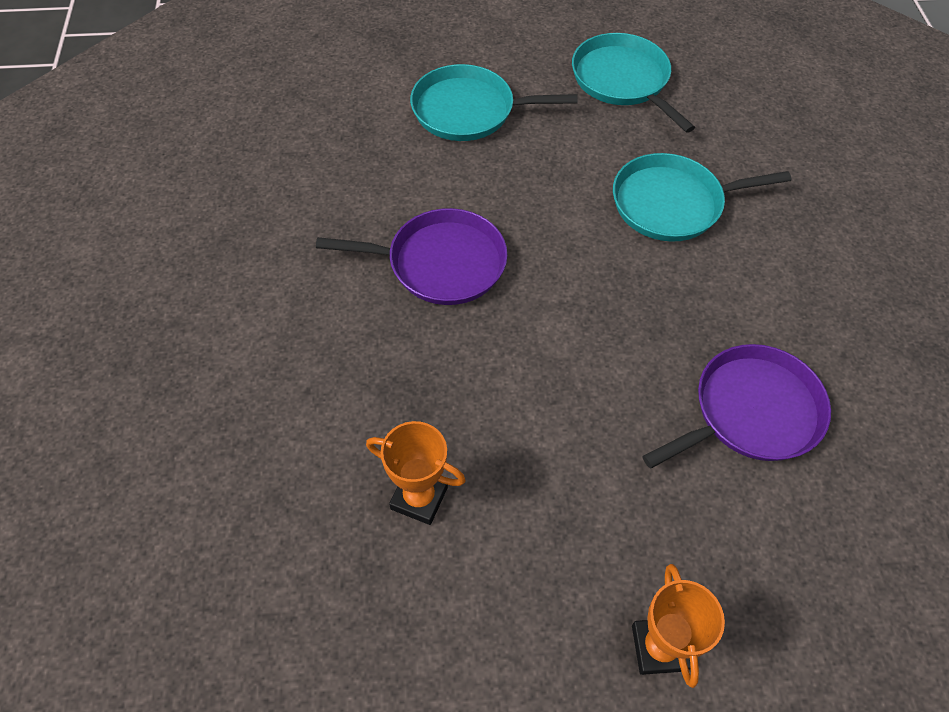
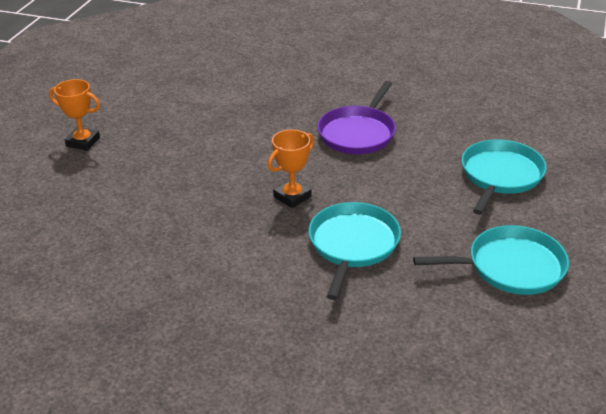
camera: 115 degrees right, 20 degrees down
(419, 498) = (214, 97): orange trophy -> orange trophy (292, 197)
(751, 412) = (165, 216): purple pan -> none

